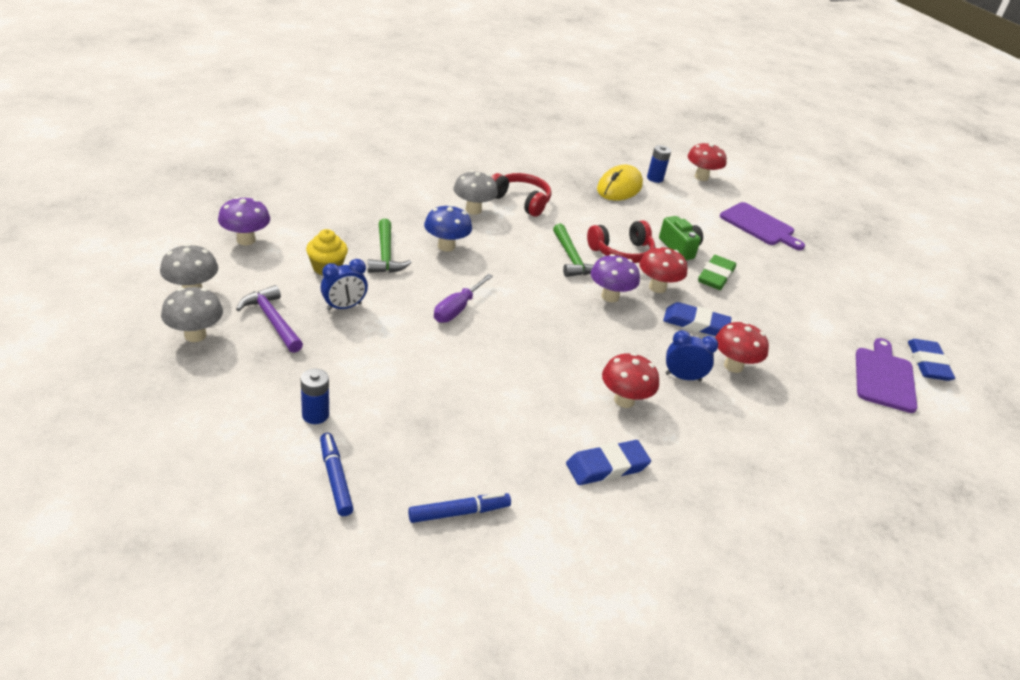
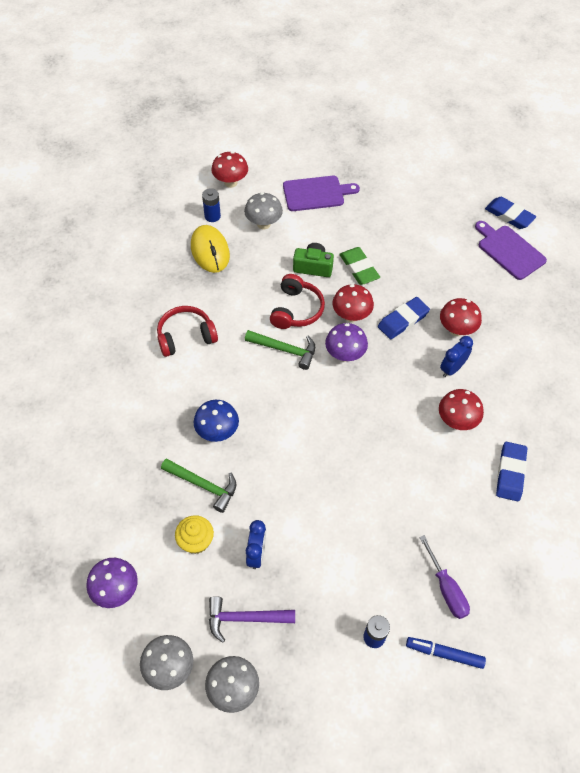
camera: 50 degrees left, 20 degrees up
(457, 309) = (303, 470): purple screwdriver -> purple screwdriver (446, 588)
(459, 513) = (510, 589): blue marker -> none
(473, 210) = (177, 380): grey mushroom -> grey mushroom (263, 224)

